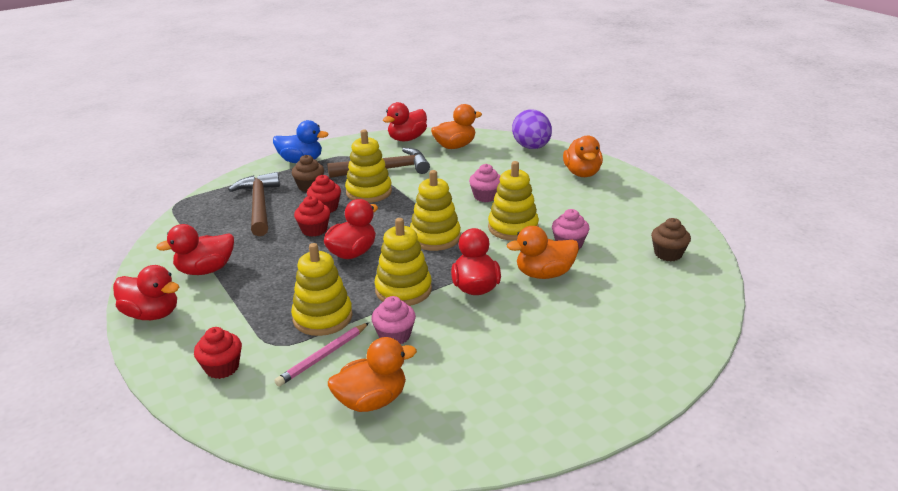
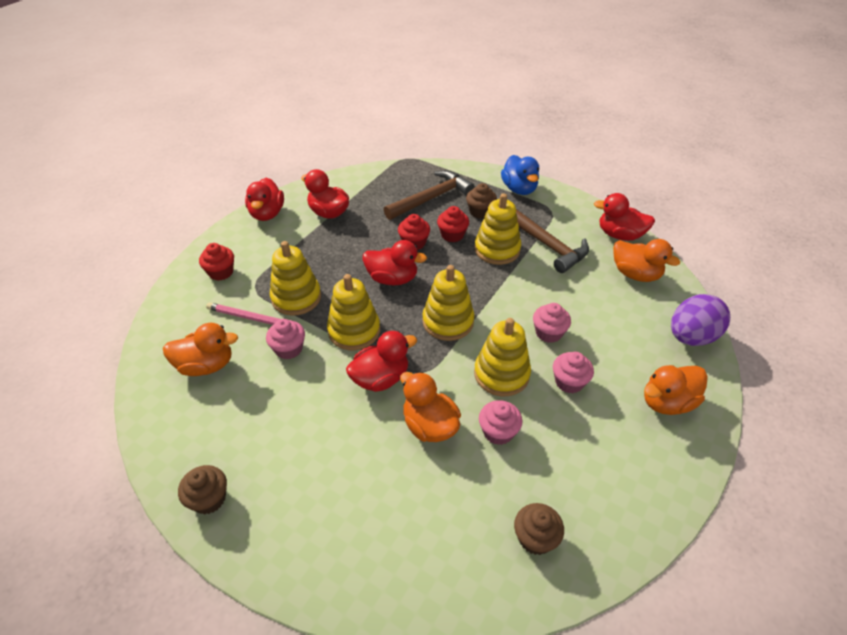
camera: 65 degrees right, 15 degrees up
(372, 400) = (206, 365): orange duck -> orange duck turned 45 degrees counterclockwise
(540, 202) = (569, 382): none -> pink cupcake
(557, 421) = (209, 499): none -> brown cupcake

